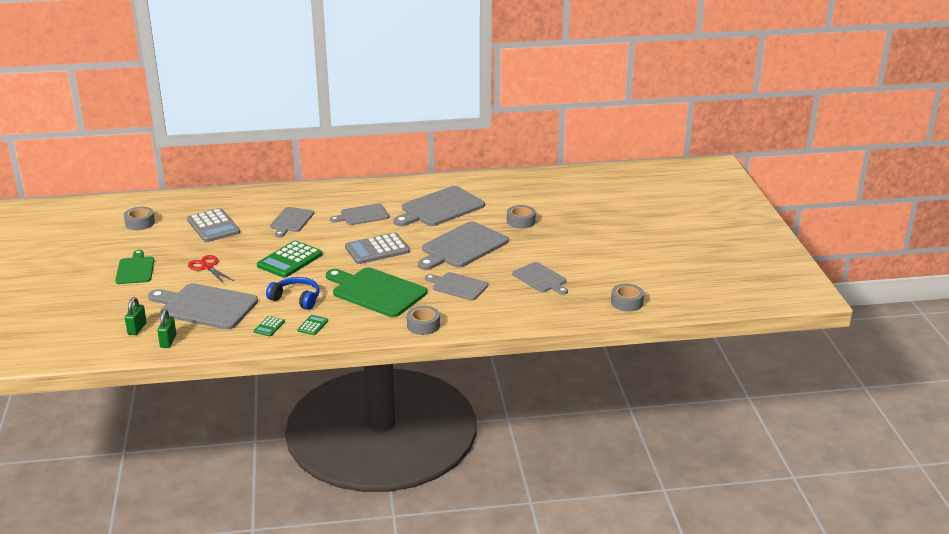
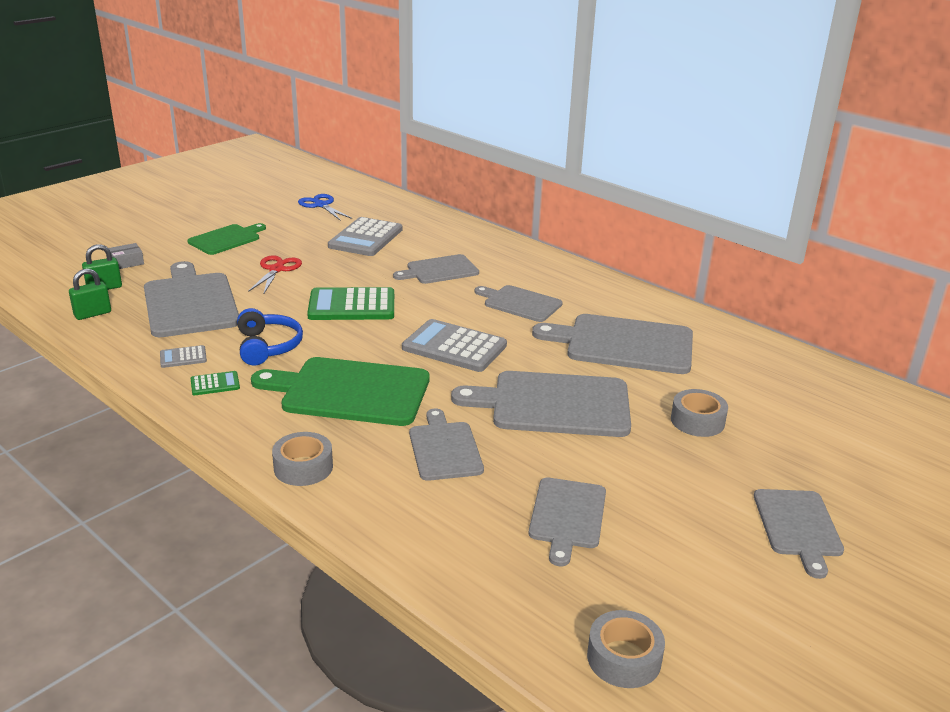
camera: 50 degrees right, 0 degrees up
(111, 312) = (125, 263): none -> grey box
(140, 223) = (321, 205): grey tape -> blue scissors
(269, 327) = (183, 357): green calculator -> grey calculator
(376, 291) = (350, 391): green cutting board -> green cutting board turned 75 degrees counterclockwise
(608, 236) = (798, 526): none -> grey cutting board

